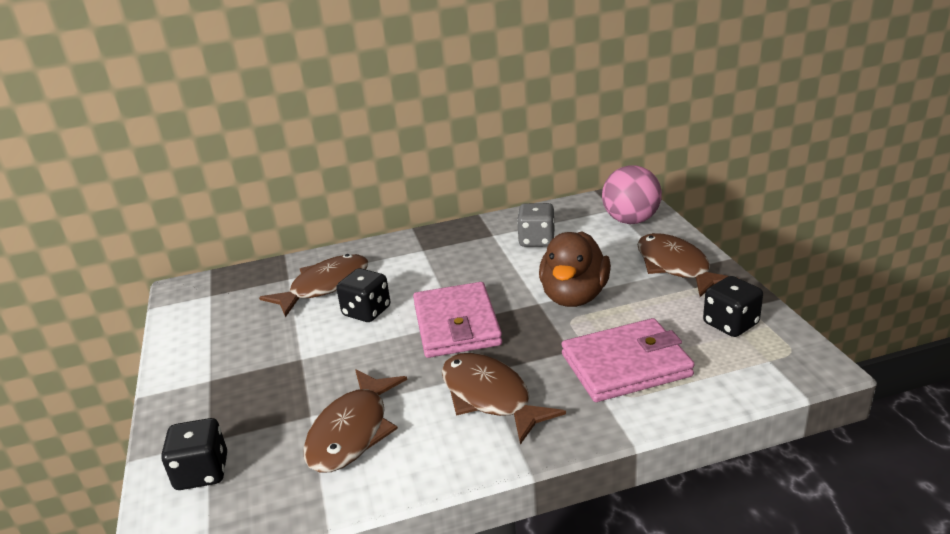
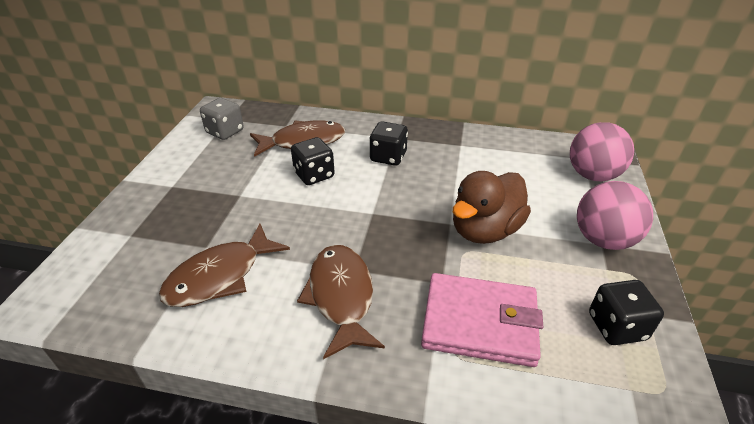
camera: 25 degrees right, 10 degrees up
(202, 472) = (104, 259): black dice -> black dice (388, 157)
(457, 324) = (369, 215): pink wallet -> none
(536, 240) = (493, 163): grey dice -> grey dice (225, 132)
(676, 267) = (603, 239): brown fish -> pink ball

